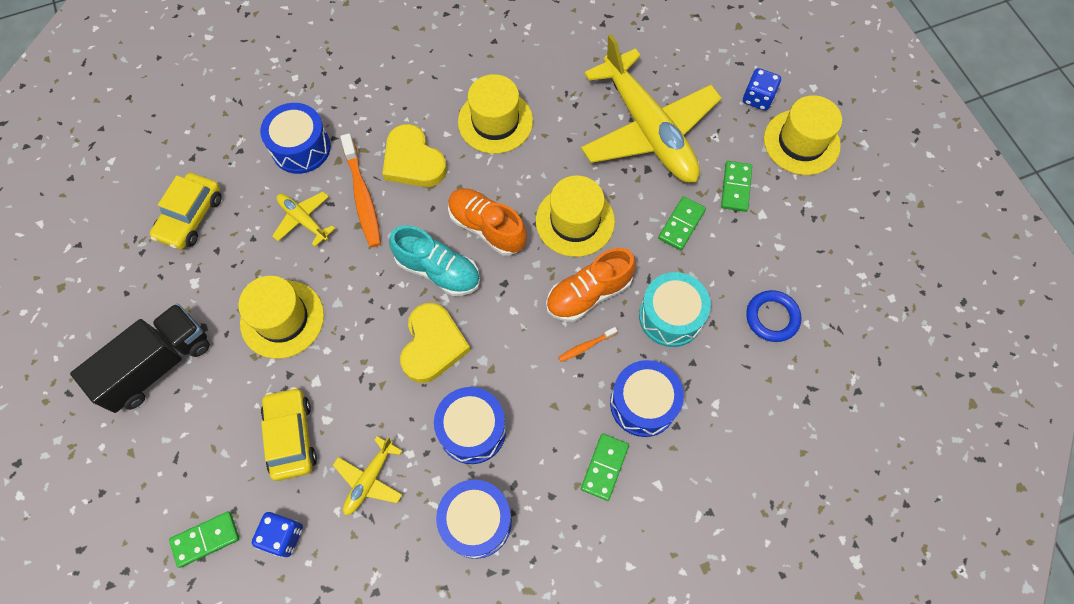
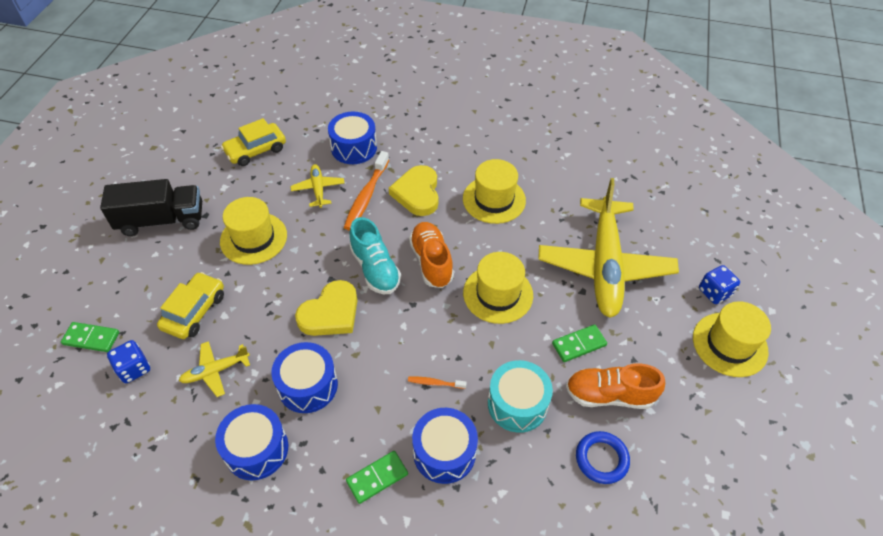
camera: 35 degrees right, 15 degrees down
(588, 294) = (467, 348): orange shoe -> orange shoe (609, 395)
(735, 187) = (645, 344): green domino -> none

